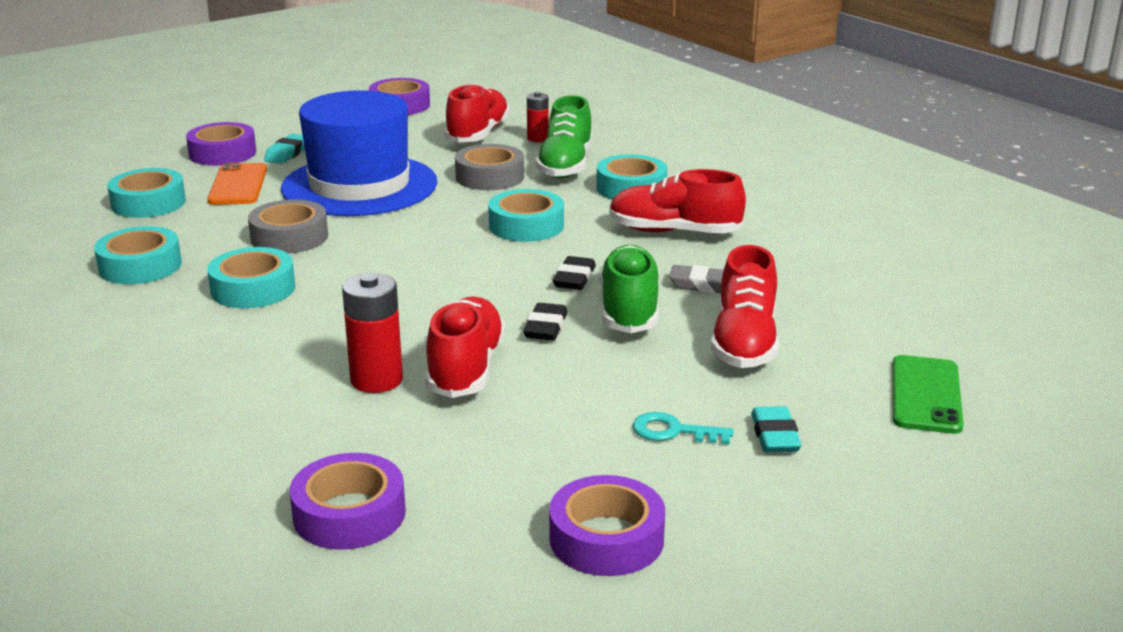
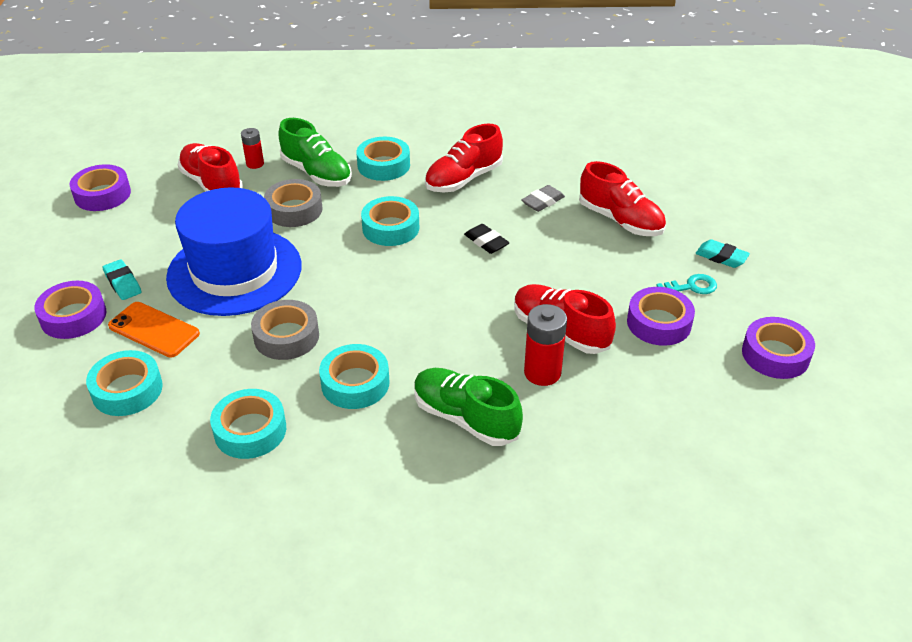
camera: 55 degrees left, 15 degrees up
(349, 514) = (689, 440): purple tape -> purple tape (659, 323)
(546, 327) = (538, 280): black eraser -> none
(629, 310) = (546, 240): green shoe -> green shoe (465, 418)
(673, 431) = (691, 287): turquoise key -> turquoise key turned 150 degrees counterclockwise
(925, 395) = (719, 194): green phone -> none

